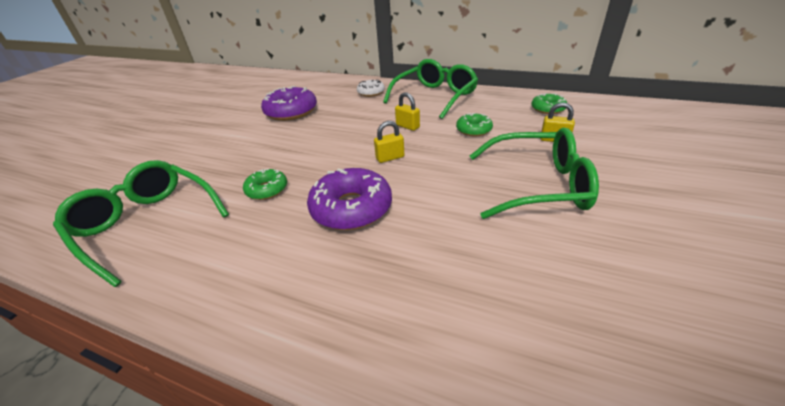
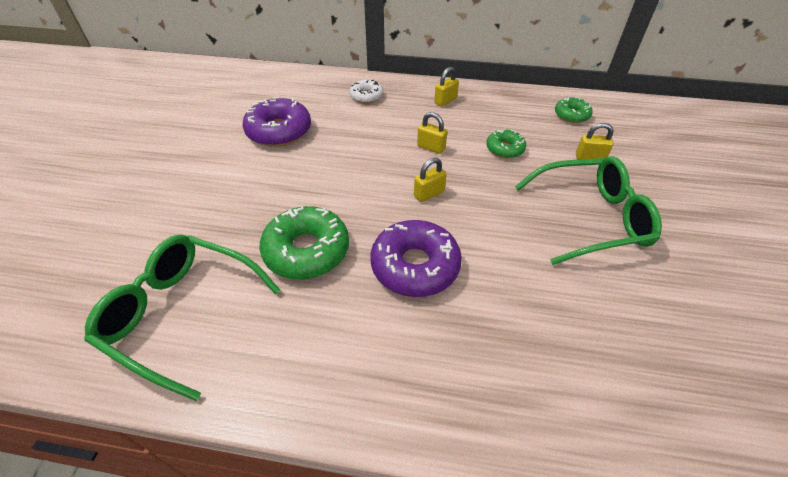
camera: 15 degrees left, 10 degrees up
(267, 189) = (307, 250): green donut -> green donut, size x1.78
(435, 96) = (445, 101): green glasses -> yellow padlock

